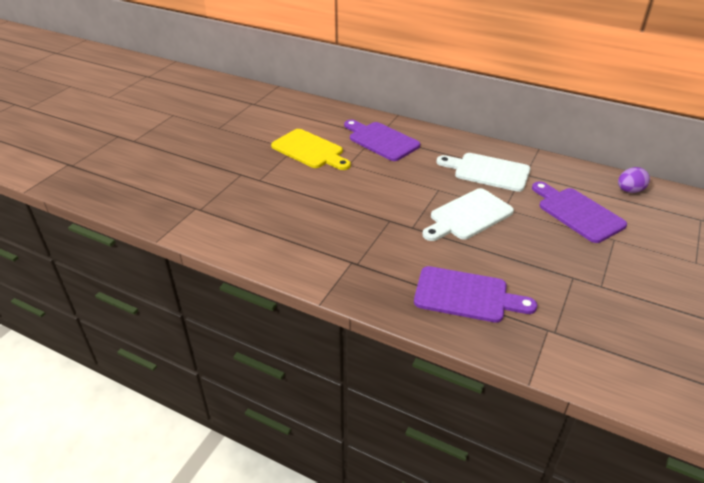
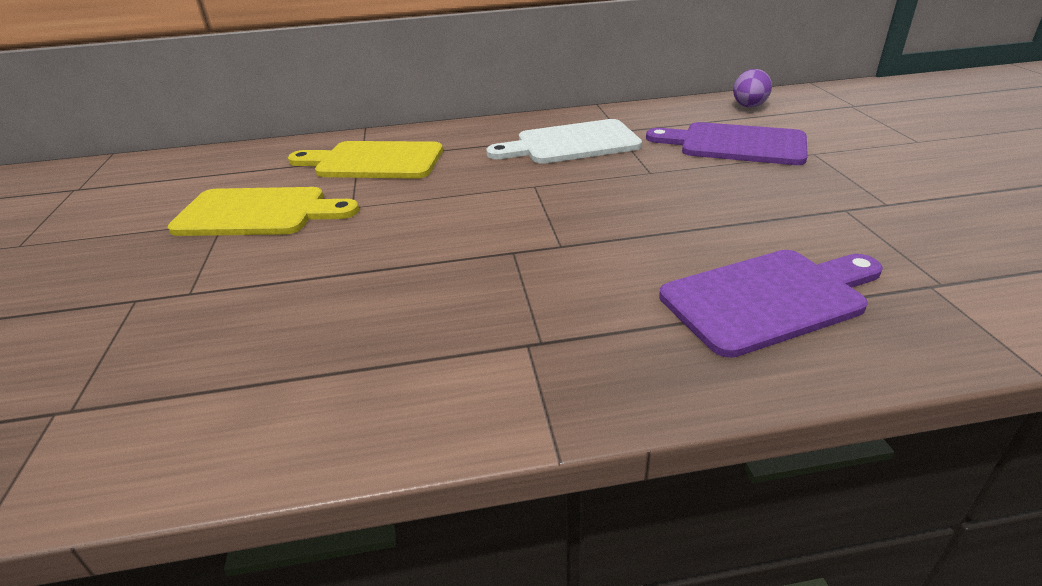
camera: 35 degrees left, 5 degrees down
(381, 140) = (373, 161): purple cutting board -> yellow cutting board
(468, 216) = (618, 198): white cutting board -> none

